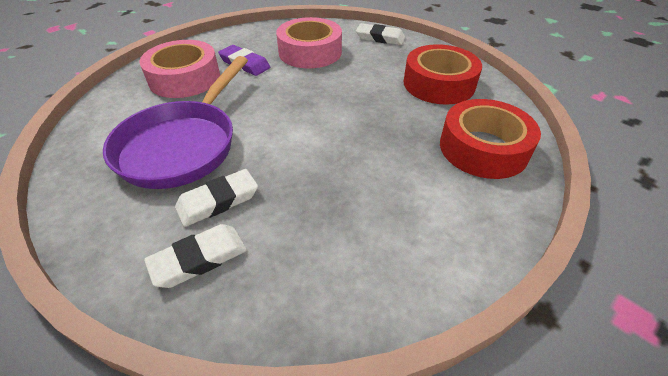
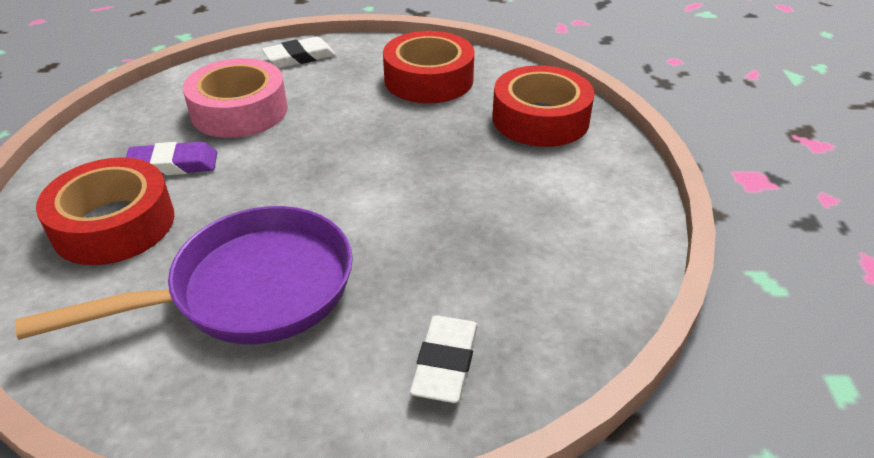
camera: 45 degrees left, 5 degrees down
(183, 145) = (250, 290): purple pan -> purple pan turned 90 degrees counterclockwise
(184, 78) = (114, 224): pink tape -> red tape
(218, 201) = (383, 309): white eraser -> none

